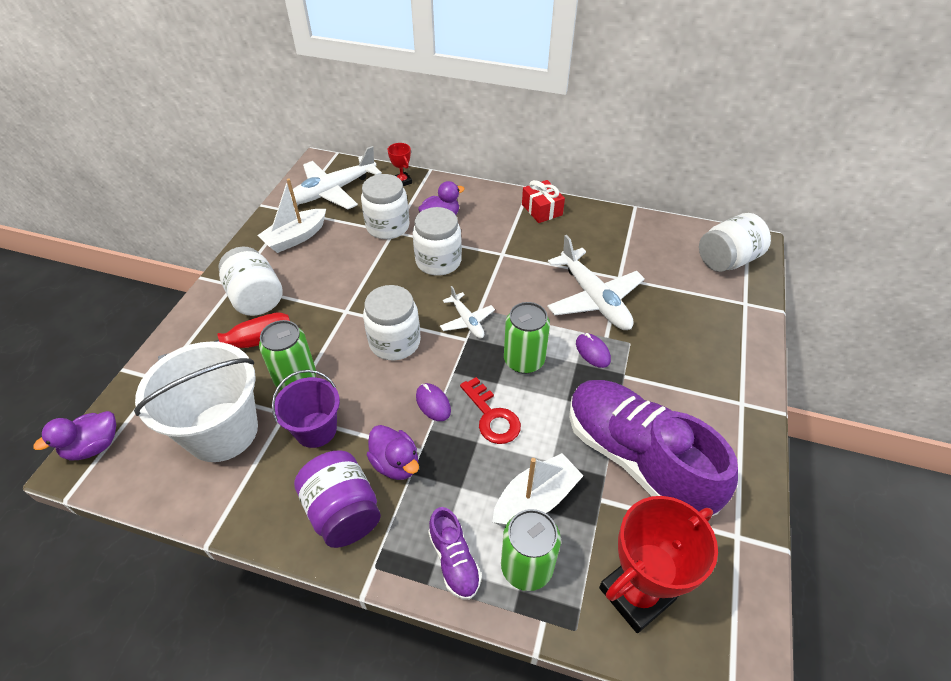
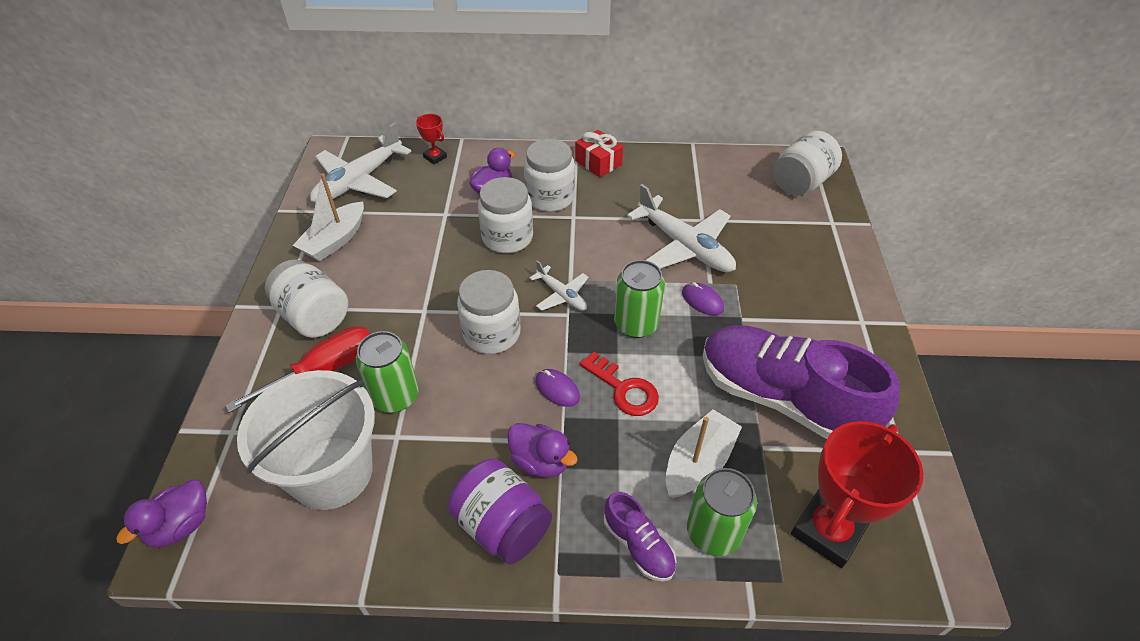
camera: 15 degrees left, 0 degrees up
(316, 429) = (439, 446): purple bucket -> none
(388, 227) = (437, 209): white jar -> white jar (550, 197)

